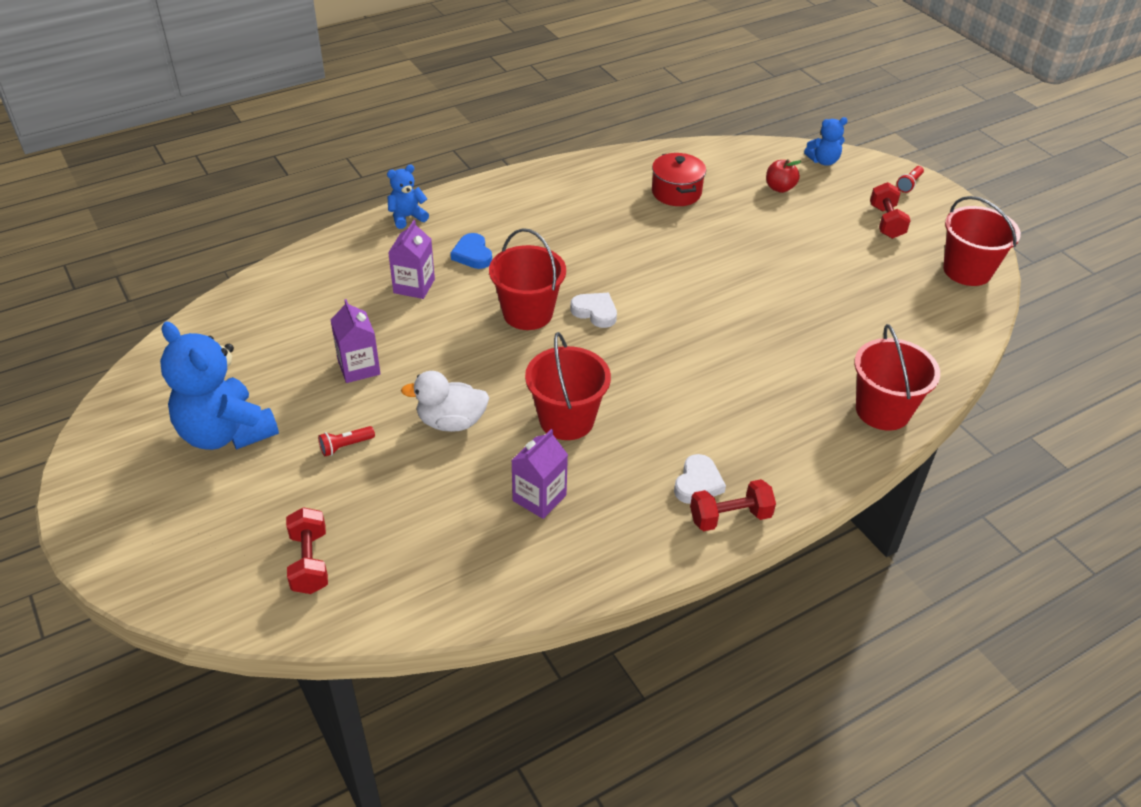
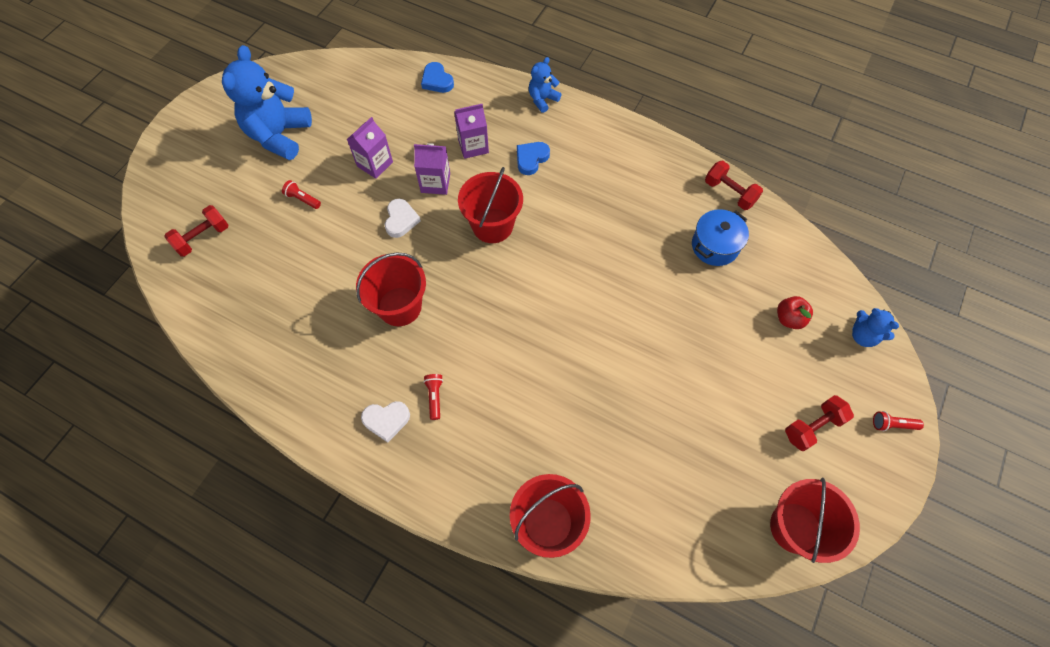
camera: 60 degrees right, 20 degrees up
(296, 276) = (437, 80): none -> blue heart
(407, 217) = (542, 99): blue teddy bear -> blue teddy bear turned 75 degrees counterclockwise
(451, 422) = (357, 241): white duck -> none
(539, 498) = (318, 328): purple carton -> purple carton (435, 183)
(595, 312) = (523, 266): white heart -> white heart (401, 220)
(676, 192) = (715, 246): red pot -> blue pot
(697, 435) = (435, 397): none -> red flashlight
(730, 517) = (365, 457): red dumbbell -> red dumbbell (729, 193)

